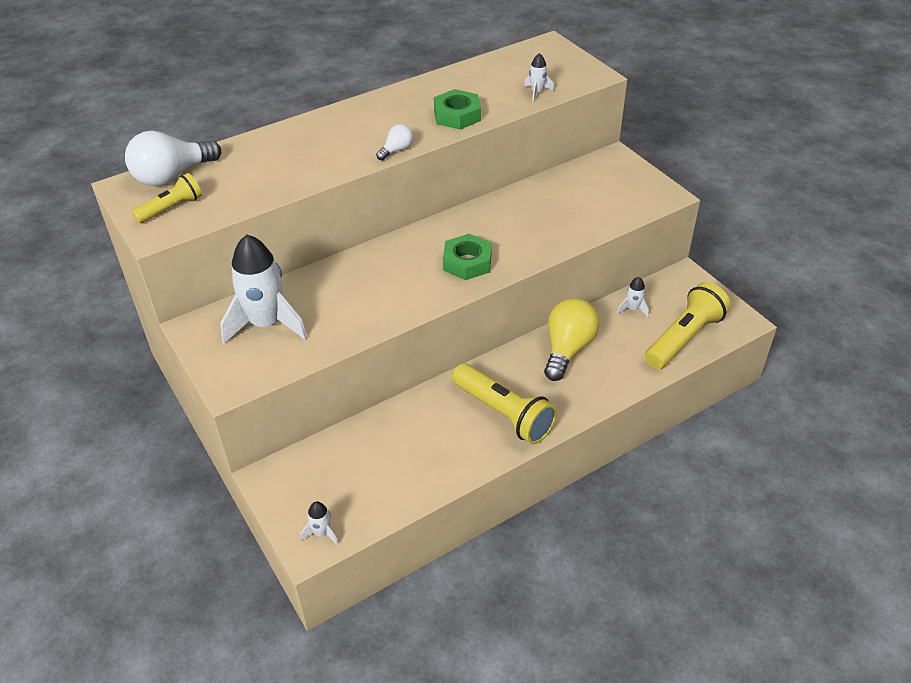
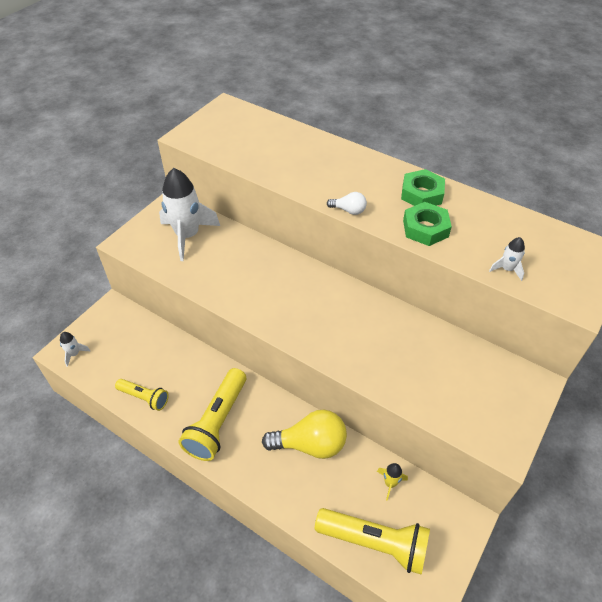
camera: 65 degrees right, 5 degrees up
(171, 208) = (213, 132): yellow flashlight -> yellow flashlight (144, 397)
(172, 176) = (248, 119): white light bulb -> none
(467, 262) = (309, 321): green nut -> green nut (422, 194)
(633, 309) = (390, 483): white rocket -> yellow rocket

